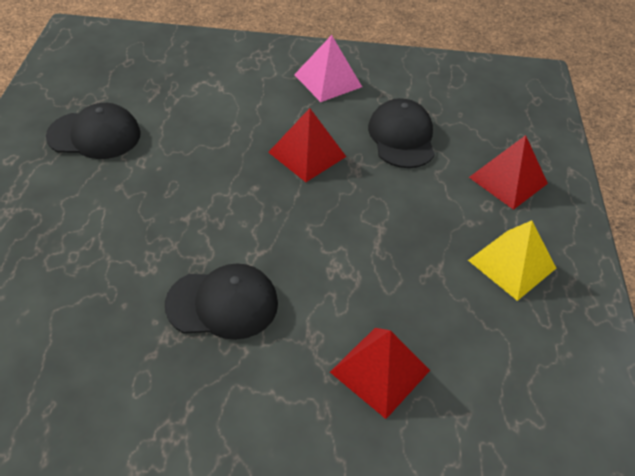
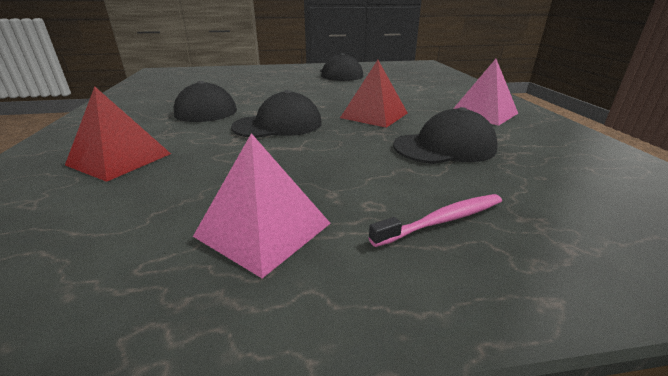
camera: 80 degrees right, 20 degrees down
(313, 235) = (278, 125): none -> black cap
(508, 180) = (442, 220): red pyramid -> pink toothbrush
(511, 264) = (263, 229): yellow pyramid -> pink pyramid

